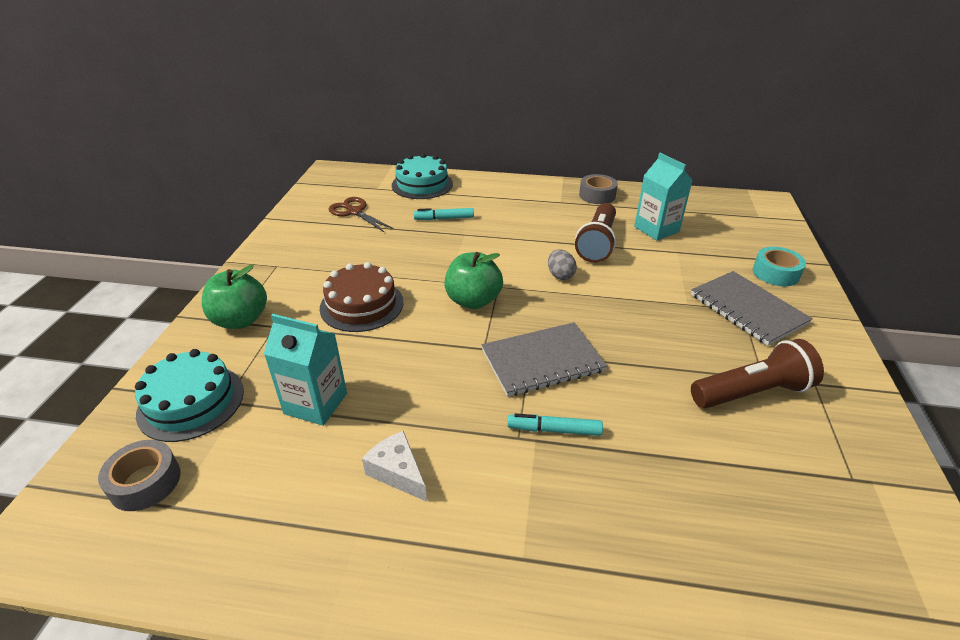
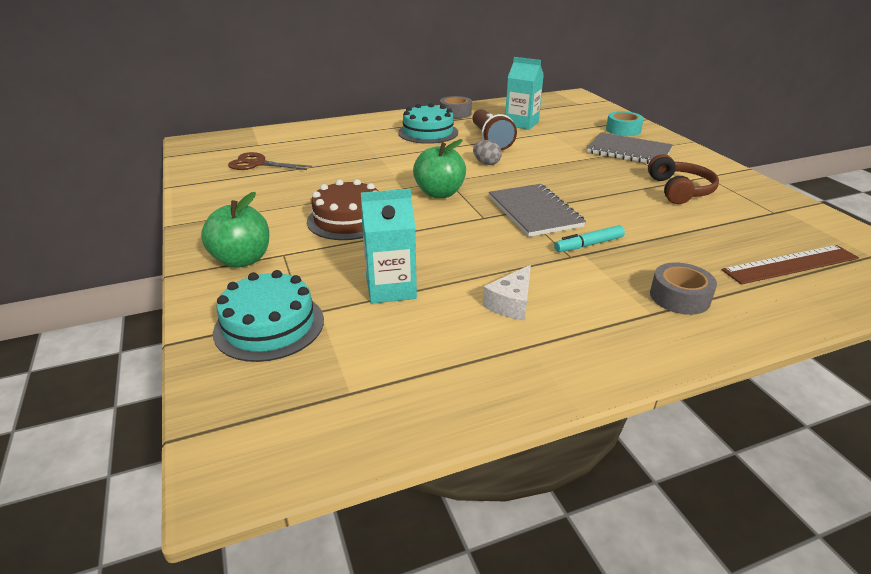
camera: 30 degrees left, 5 degrees down
(145, 482) = (299, 389): grey tape -> grey tape (679, 297)
(397, 472) = (511, 303): white cheese -> white cheese turned 75 degrees counterclockwise
(422, 184) = (299, 134): turquoise cake -> turquoise cake (428, 132)
(444, 219) = (349, 151): turquoise marker -> none
(542, 361) = (534, 212): grey notebook -> grey notebook turned 60 degrees counterclockwise
(752, 392) = (679, 190): brown flashlight -> brown headphones
(782, 573) = (790, 264): none -> brown ruler

